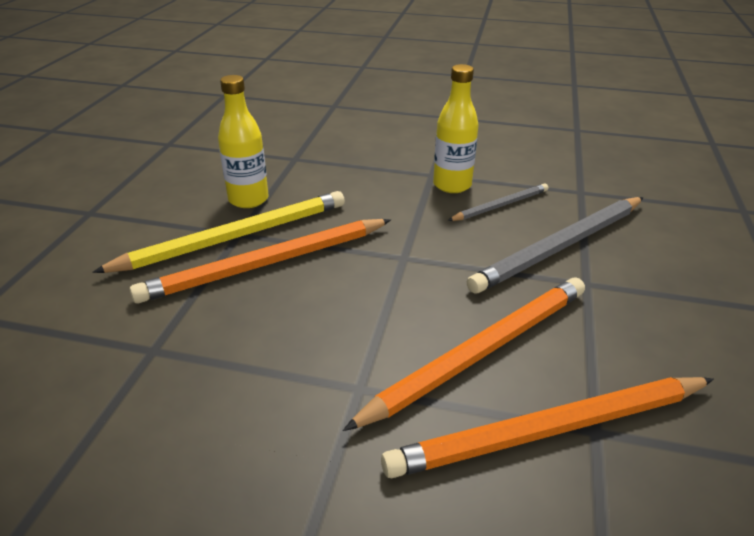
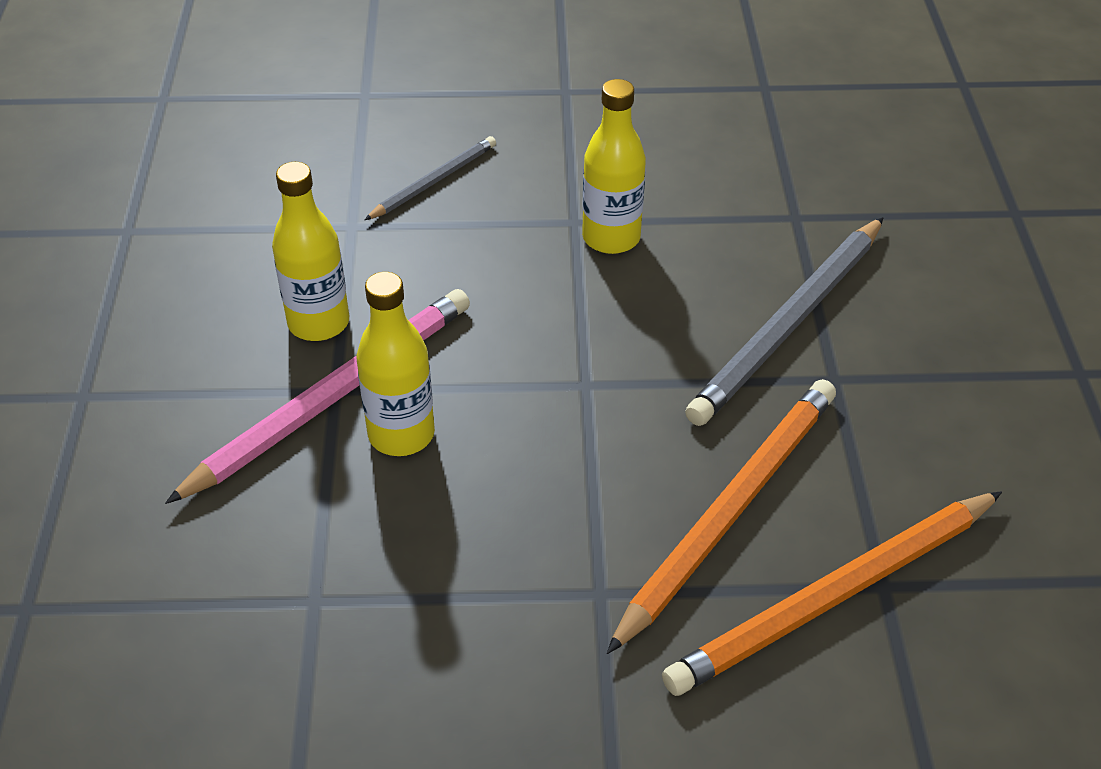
camera: 15 degrees left, 10 degrees up
(235, 237) = (333, 396): yellow pencil -> pink pencil
(267, 264) = (401, 434): orange pencil -> yellow bottle
(500, 205) = (691, 265): grey pencil -> grey pencil (434, 181)

